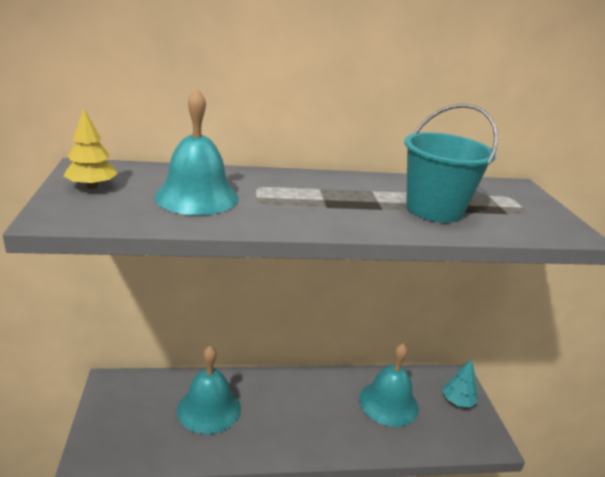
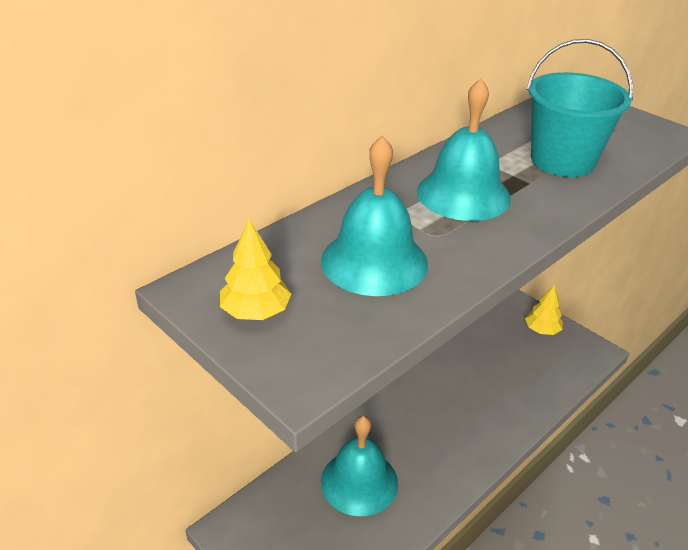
camera: 35 degrees left, 10 degrees up
(388, 403) = (496, 367): turquoise bell -> turquoise bell (463, 194)
(457, 401) = (542, 330): turquoise tree -> yellow tree

